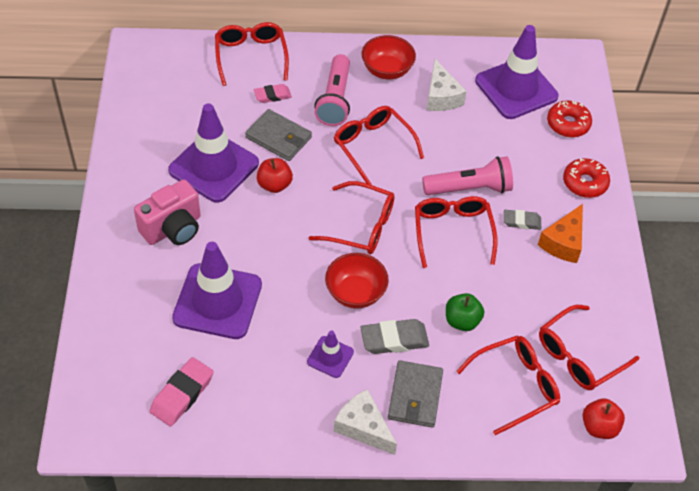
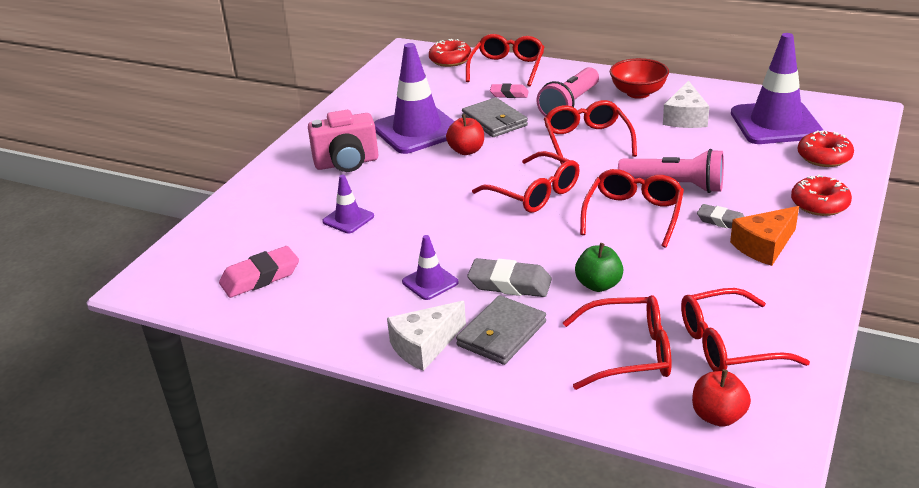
camera: 30 degrees right, 20 degrees down
(189, 54) = (450, 60): none -> red donut
(217, 301) = (348, 219): purple traffic cone -> purple traffic cone, size x0.48
(355, 293) = (493, 240): red bowl -> none
(363, 427) = (424, 346): white cheese -> white cheese turned 105 degrees counterclockwise

